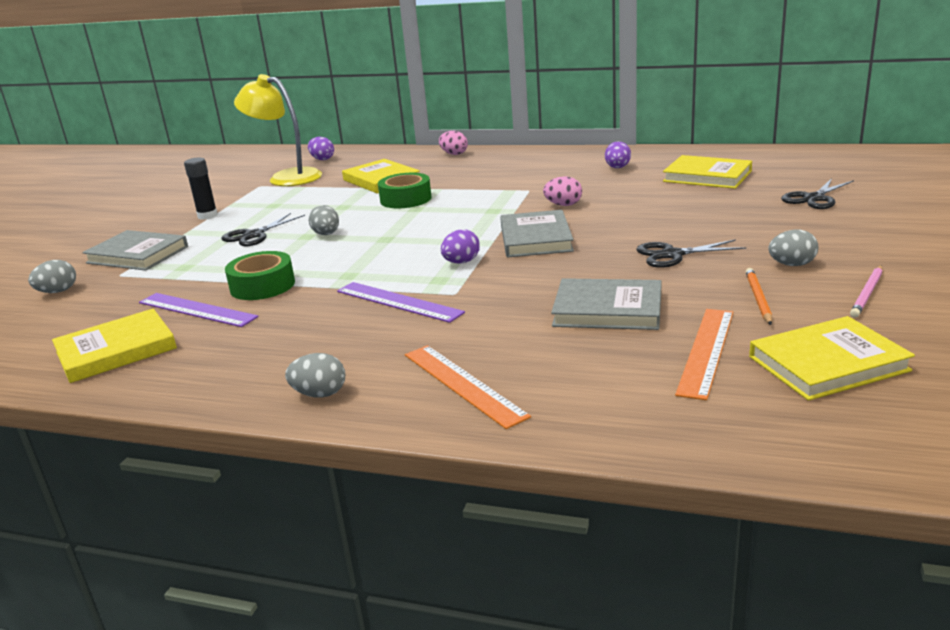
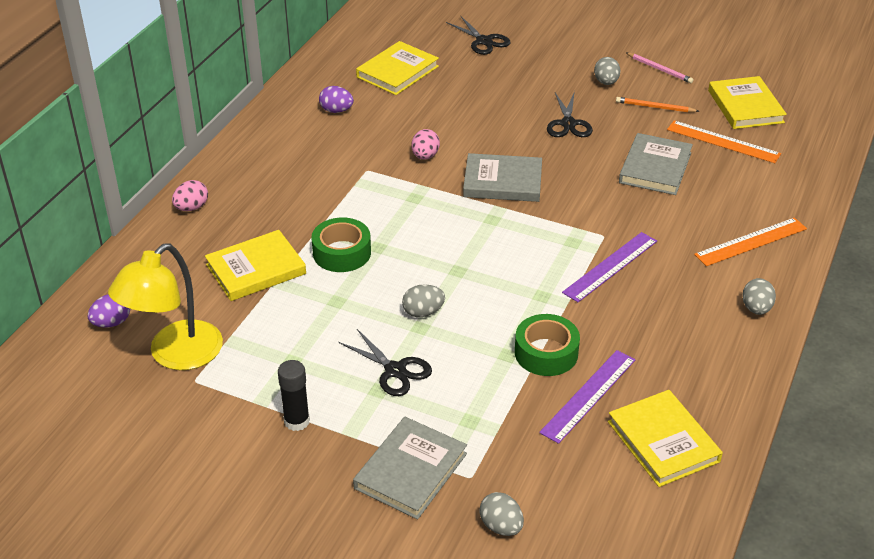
camera: 85 degrees left, 15 degrees up
(461, 262) = (539, 227): purple egg -> none

